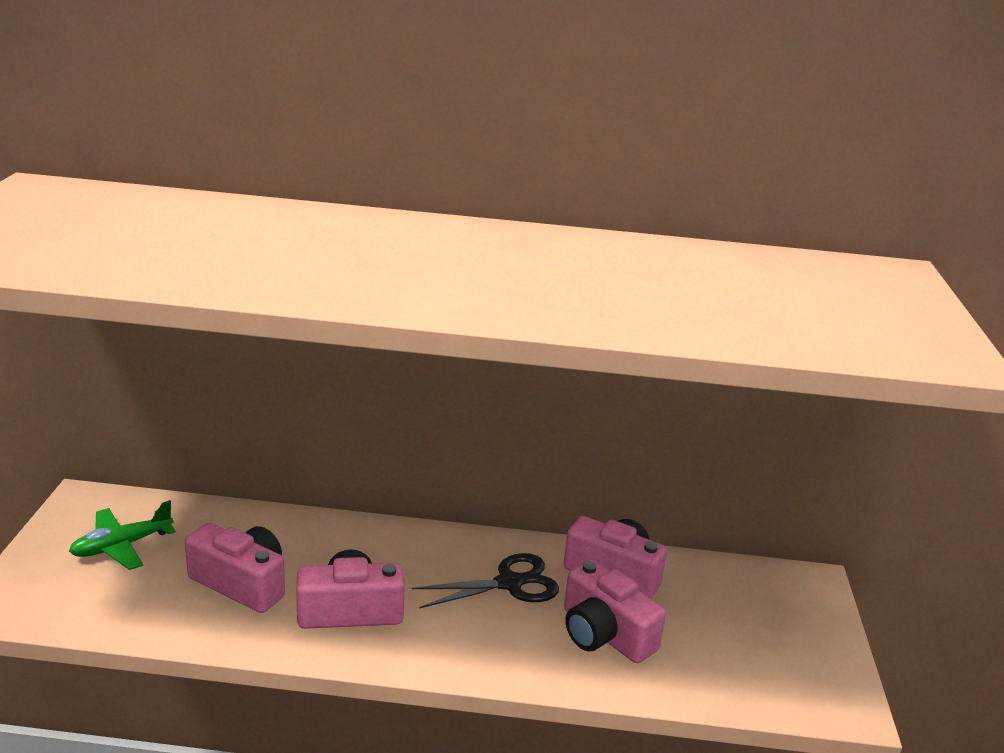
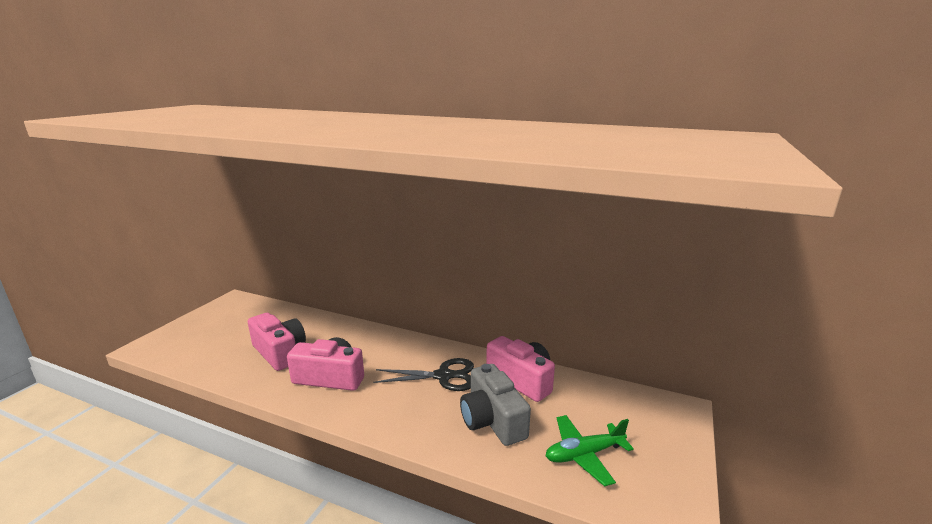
camera: 20 degrees right, 5 degrees down
(122, 546) = (233, 324): green plane -> green plane (584, 454)
(604, 634) = (492, 420): pink camera -> grey camera

